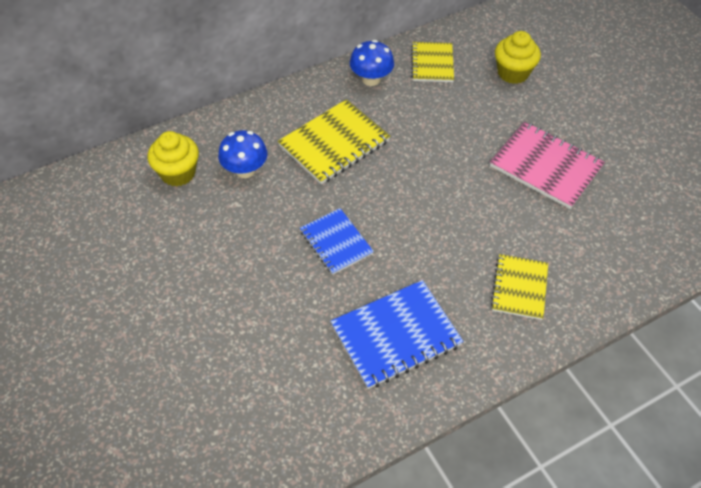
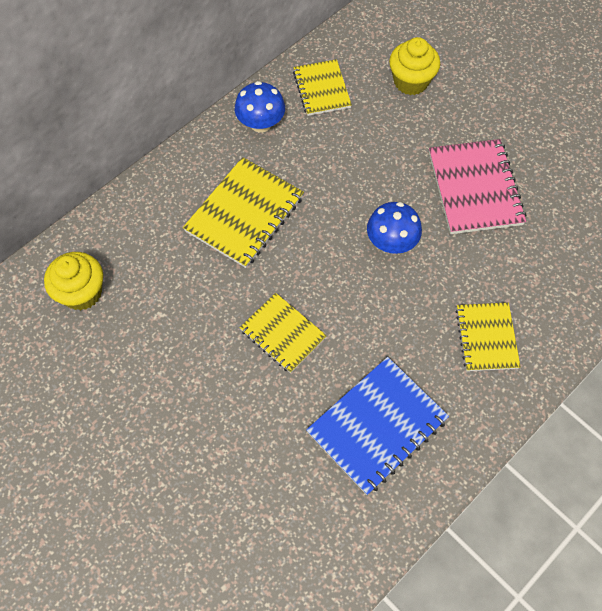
camera: 15 degrees left, 10 degrees up
(245, 170) = (156, 270): blue mushroom -> blue mushroom (391, 242)
(336, 242) = (282, 334): blue notebook -> yellow notebook
(545, 166) = (475, 188): pink notebook -> pink notebook turned 60 degrees clockwise

